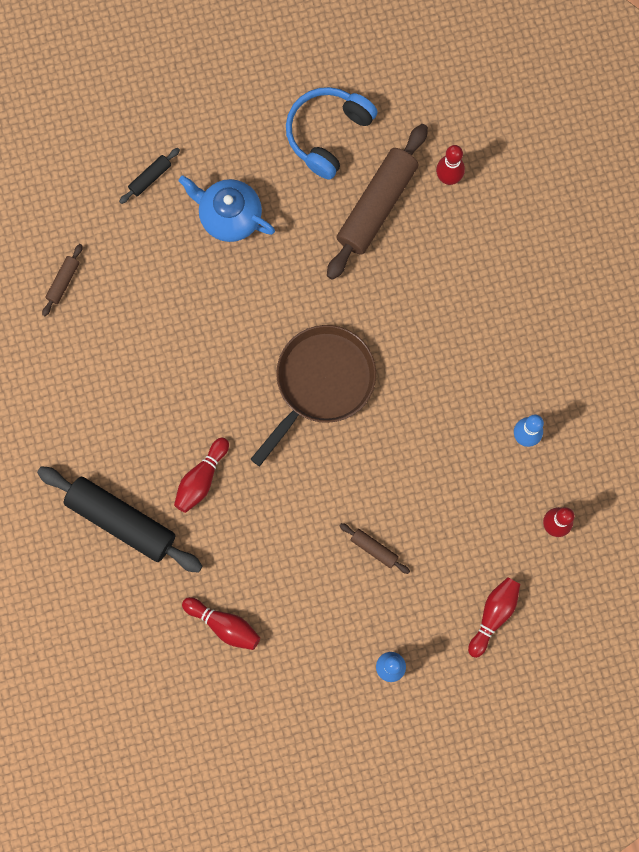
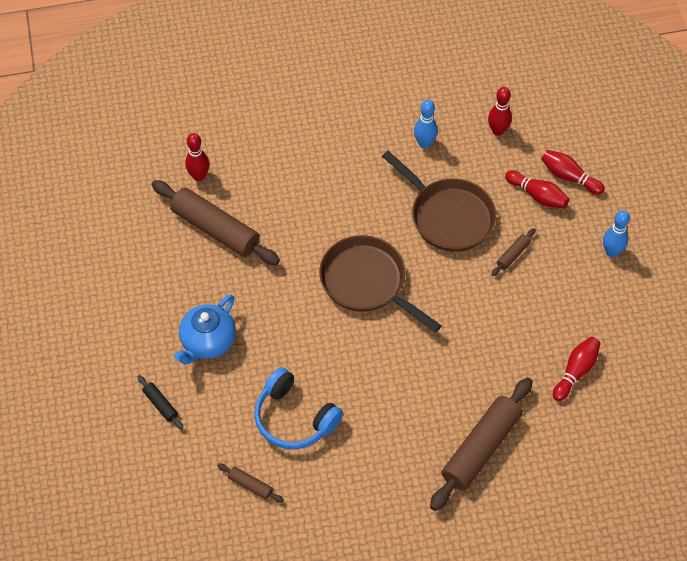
camera: 85 degrees left, 20 degrees down
(121, 521) = (481, 448): black rolling pin -> brown rolling pin
(201, 479) = (446, 381): red bowling pin -> red bowling pin (537, 195)
(327, 133) = (144, 260): blue headphones -> blue headphones (294, 418)
(421, 470) = (448, 216): none -> brown pan

